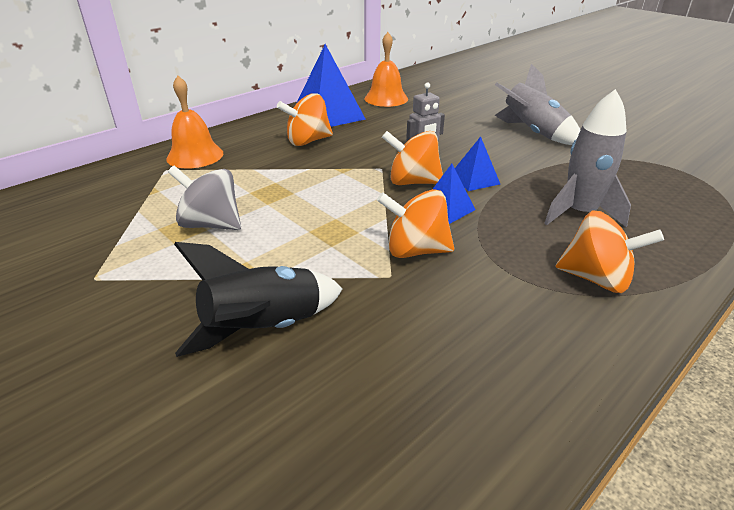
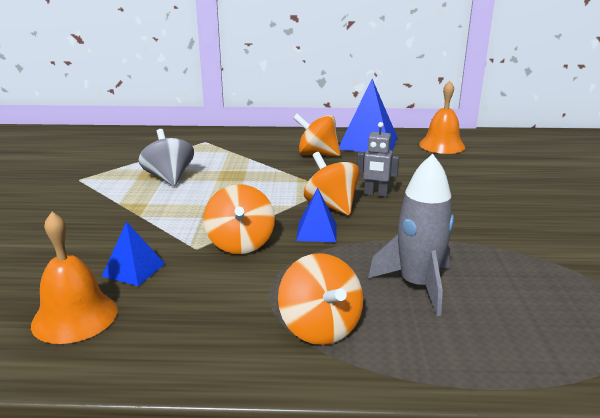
camera: 45 degrees right, 10 degrees down
(195, 155) = (234, 139): orange bell -> orange bell (75, 317)
(265, 329) = (91, 237): black rocket -> none
(415, 250) = (240, 244): orange spinning top -> orange spinning top turned 150 degrees counterclockwise
(474, 179) = (383, 224): blue pyramid -> blue pyramid (133, 269)
(533, 133) = (525, 215): grey rocket -> none

